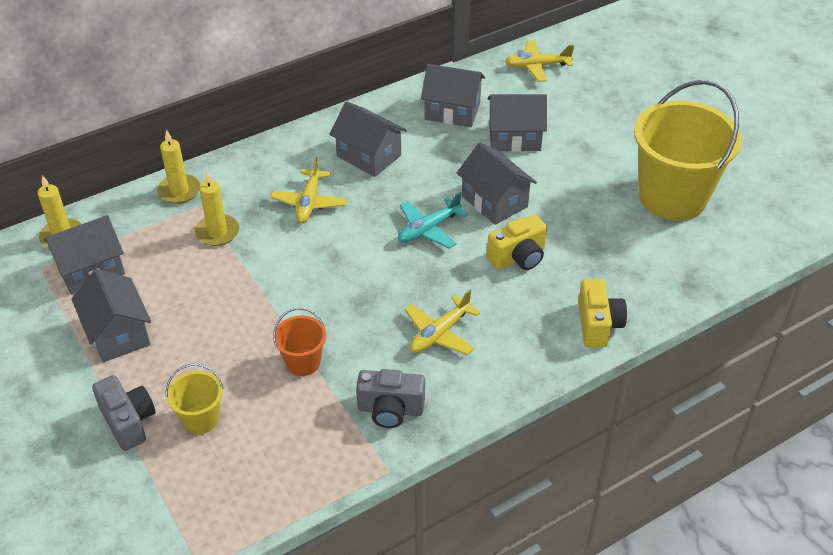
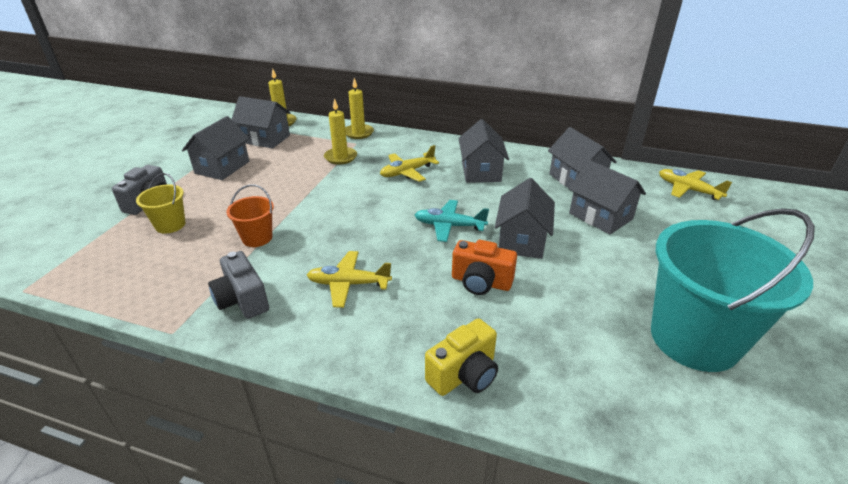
camera: 50 degrees right, 10 degrees down
(518, 257) = (481, 282): yellow camera -> orange camera
(672, 197) = (694, 338): yellow bucket -> turquoise bucket

